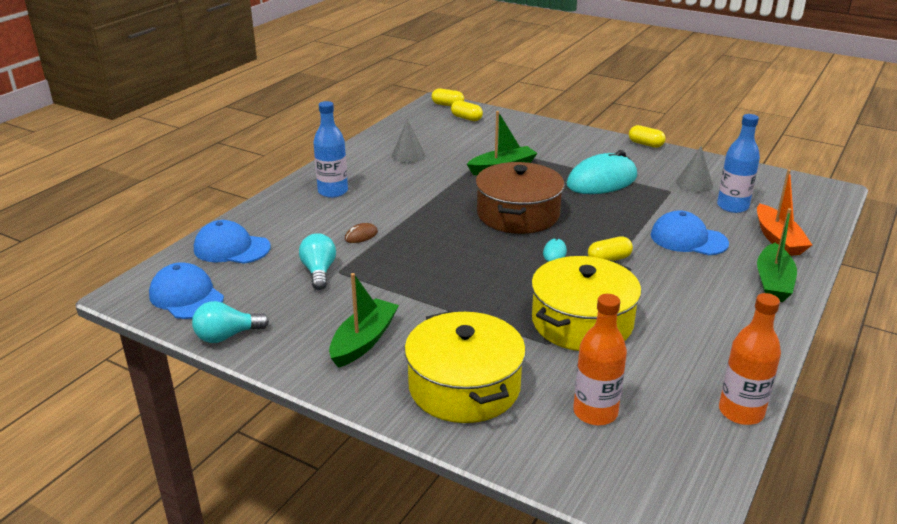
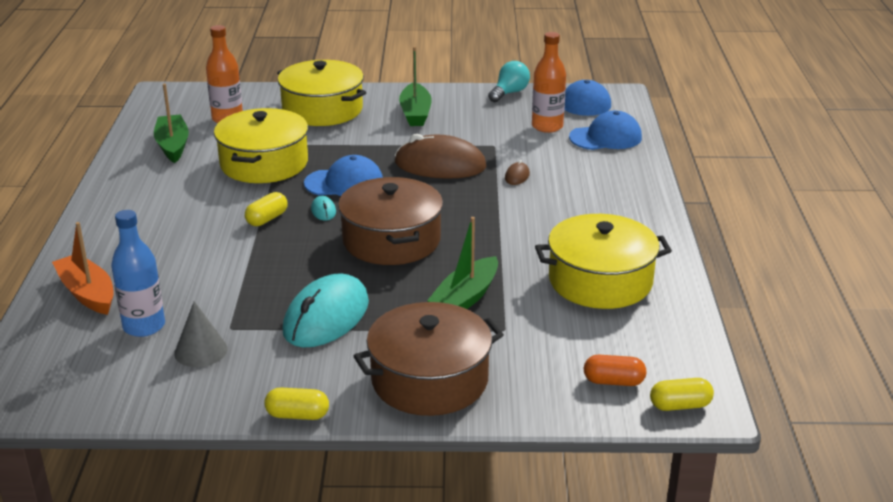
camera: 150 degrees right, 0 degrees up
(319, 272) = (509, 141): turquoise light bulb -> none
(333, 191) = (609, 209): blue bottle -> none
(408, 155) = (600, 281): grey cone -> yellow pot
(412, 266) = (440, 165): none -> brown mouse
(466, 118) = (613, 381): yellow capsule -> orange capsule
(562, 140) = (429, 380): none -> brown pot
(688, 239) = (191, 264): blue cap -> blue cap (344, 183)
(741, 412) = (127, 142): orange bottle -> orange bottle (547, 126)
(773, 282) = (97, 241): green boat -> green boat (172, 145)

